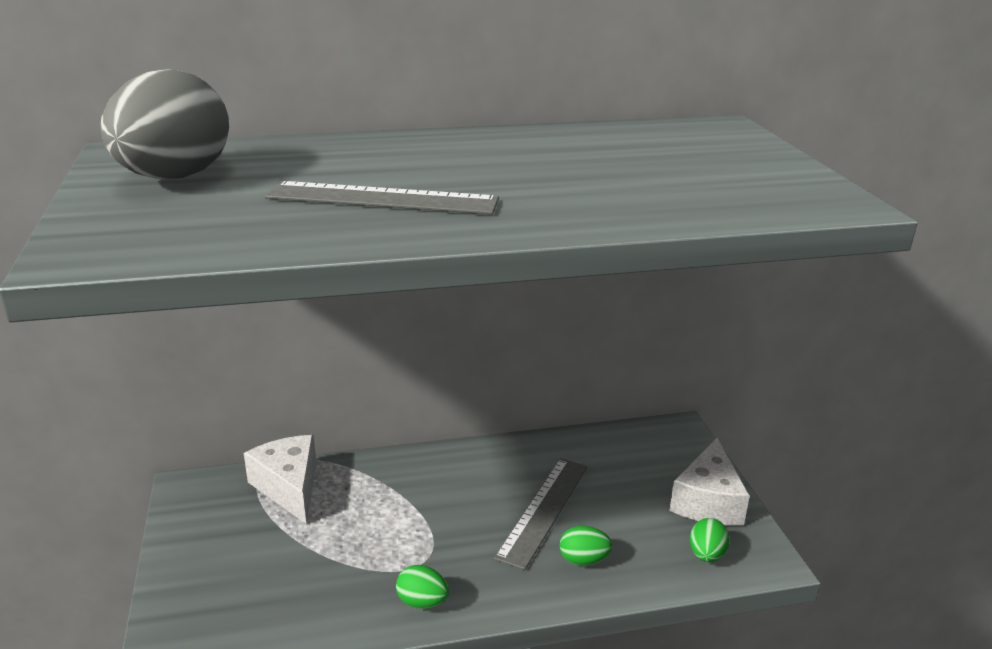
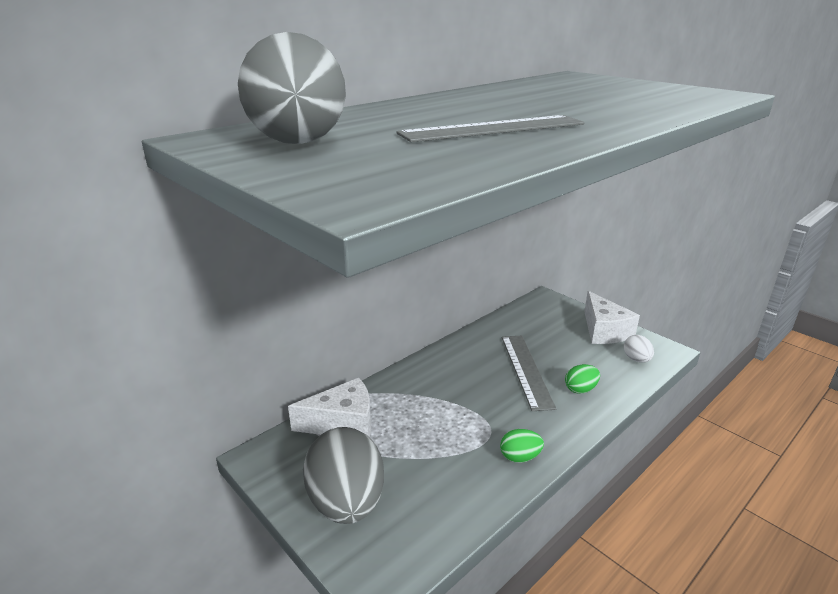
camera: 30 degrees left, 0 degrees up
(214, 566) = (346, 503): none -> grey egg
(289, 487) = (343, 423): white cheese -> white cheese turned 135 degrees clockwise
(706, 555) = (636, 359): green egg -> white egg

